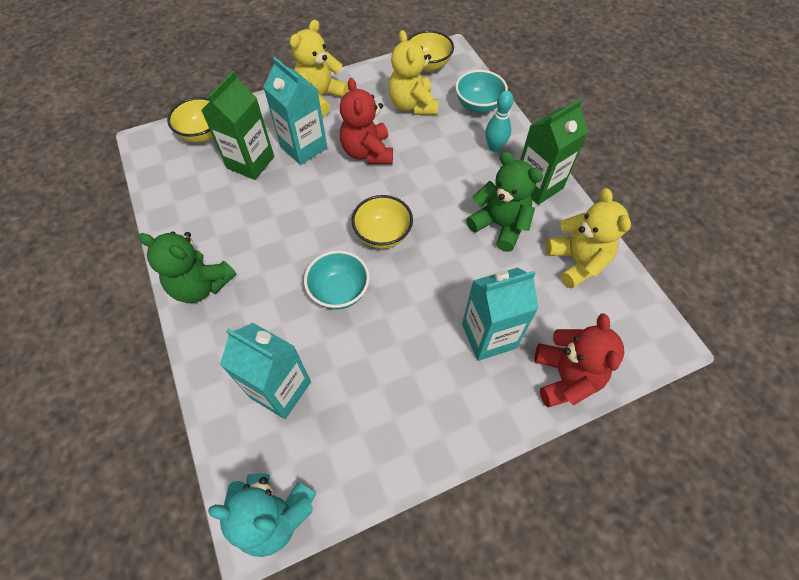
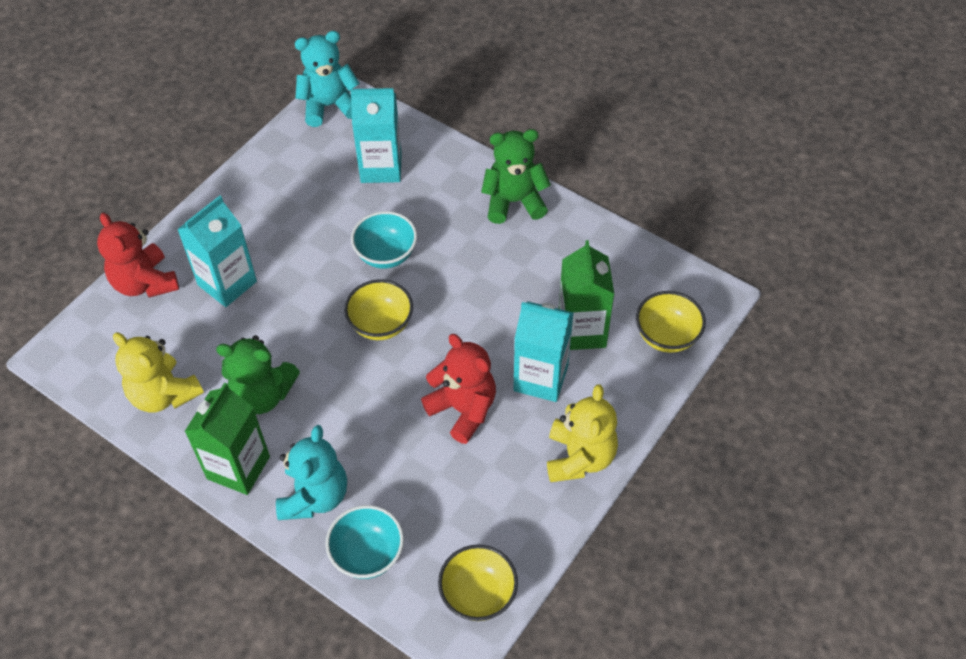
camera: 150 degrees right, 5 degrees down
(412, 105) = (455, 508): yellow teddy bear -> none
(494, 147) = (314, 496): turquoise bowling pin -> turquoise teddy bear

